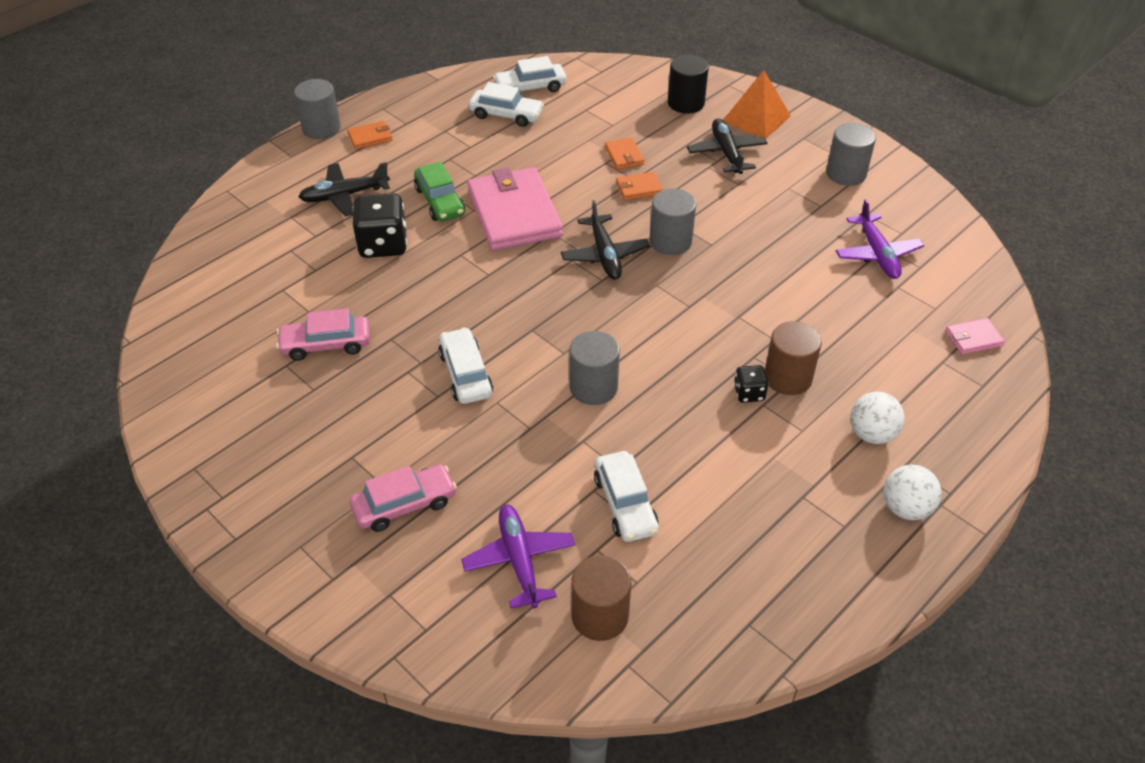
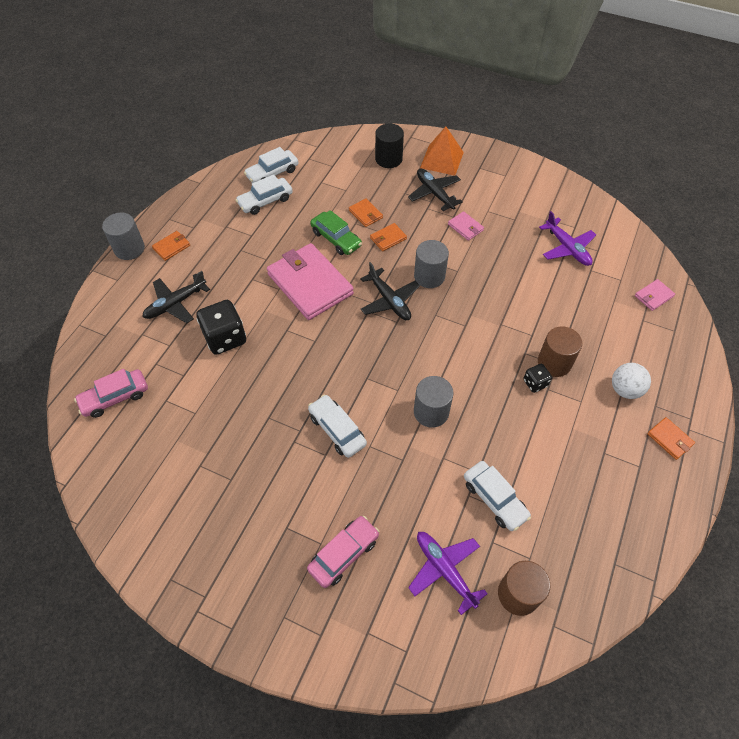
camera: 20 degrees left, 10 degrees up
(326, 344) = (222, 438): pink car -> pink car (115, 397)
(440, 201) = (250, 289): green car -> green car (336, 239)
(506, 115) = (265, 201): white car -> white car turned 150 degrees clockwise
(748, 199) = (465, 227): none -> pink wallet
(846, 174) = (519, 189): grey cylinder -> none
(905, 508) = (669, 439): white ball -> orange wallet

